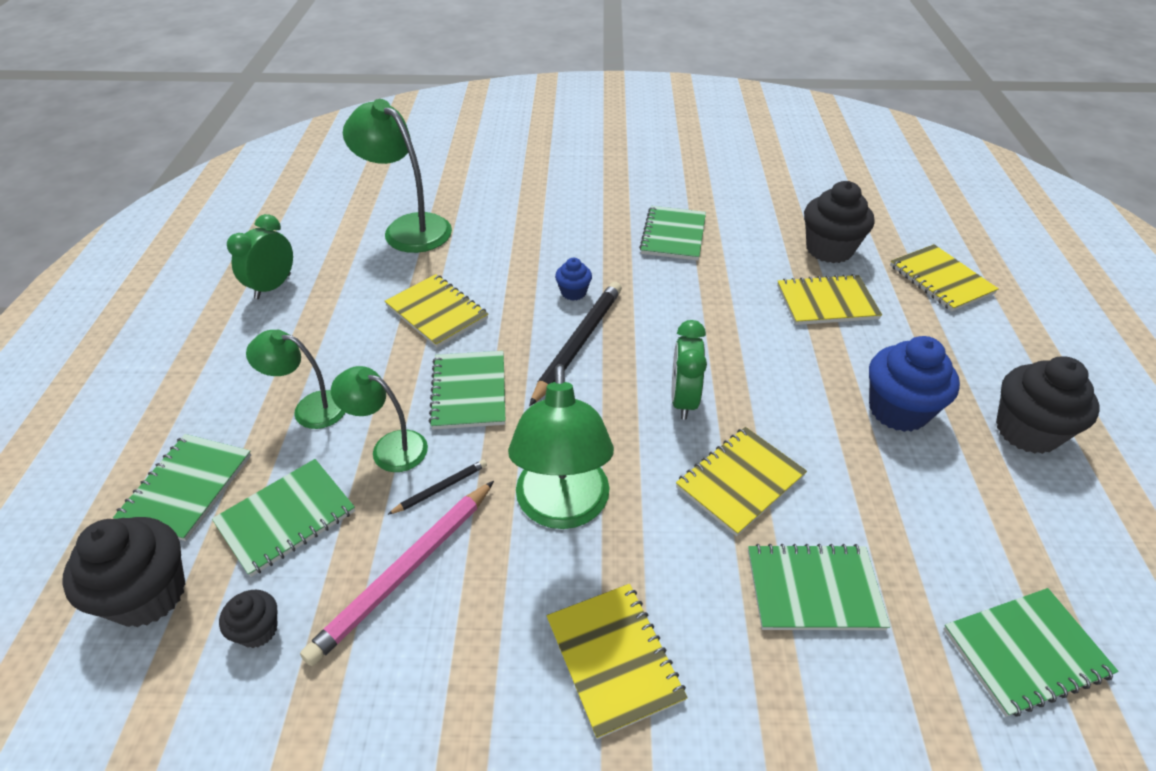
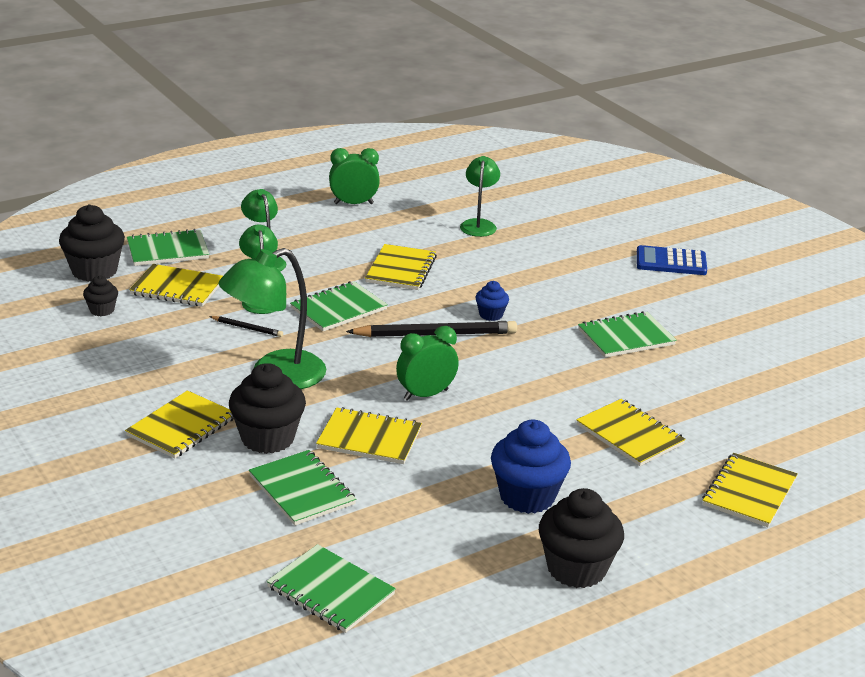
camera: 55 degrees right, 15 degrees down
(286, 518) = (177, 288): green notebook -> yellow notebook
(405, 572) = (177, 339): pink pencil -> none
(408, 228) = (478, 224): green lamp -> green lamp, size x0.61
(577, 161) = (671, 262): none -> blue calculator
(829, 249) = (714, 420): black cupcake -> black cupcake (267, 438)

